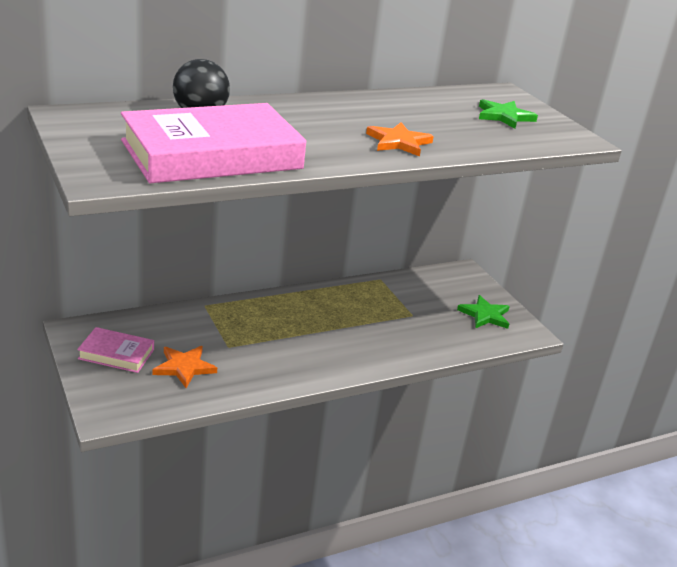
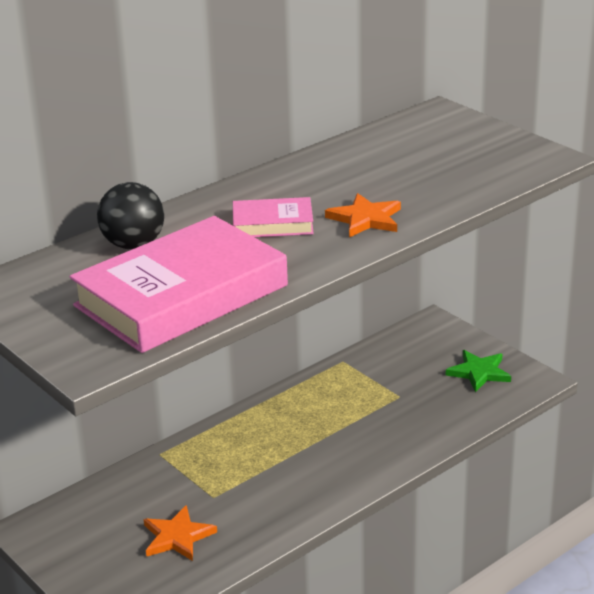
camera: 10 degrees left, 0 degrees up
(116, 354) = (92, 544): pink book -> pink book (272, 224)
(504, 116) = (456, 149): green star -> none

